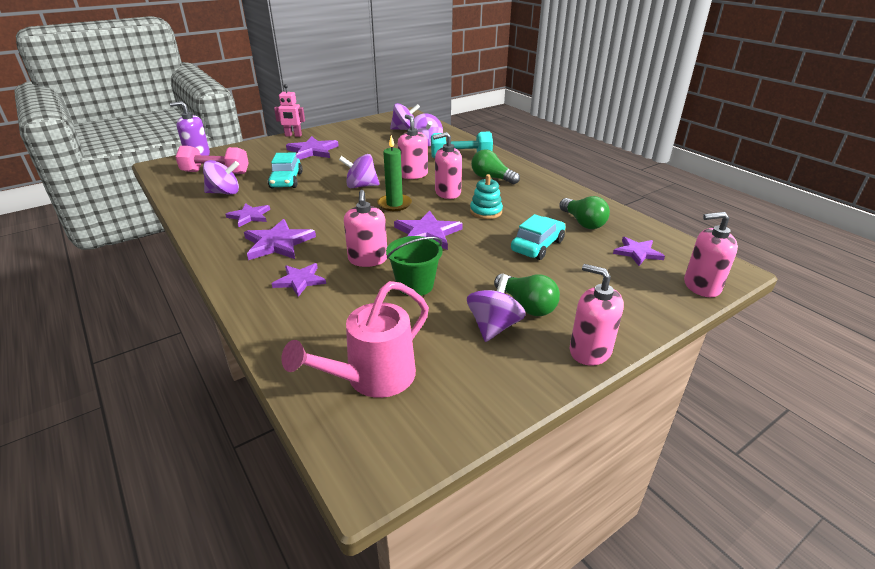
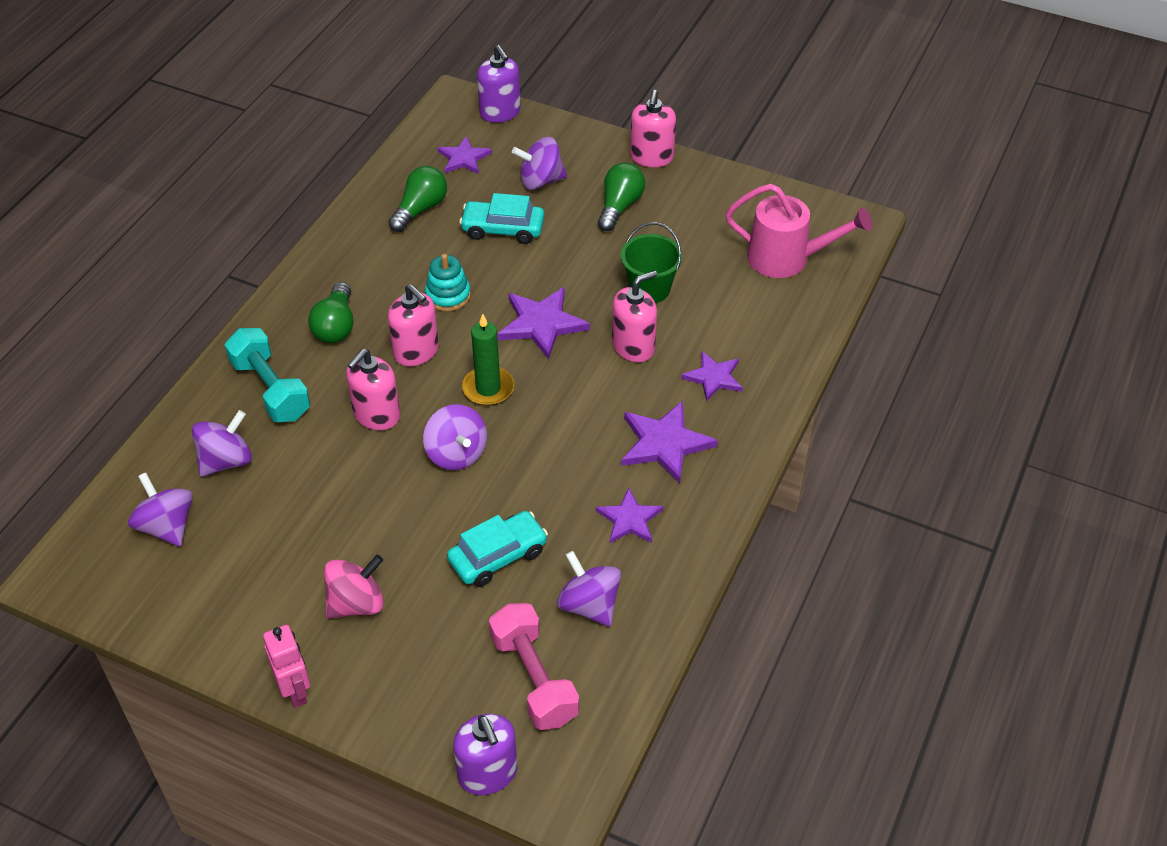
camera: 120 degrees left, 15 degrees up
(313, 151) = (356, 603): purple star -> pink spinning top
(494, 326) = (667, 216): purple spinning top -> purple spinning top (540, 181)
(701, 286) = (500, 112): pink soap dispenser -> purple soap dispenser

